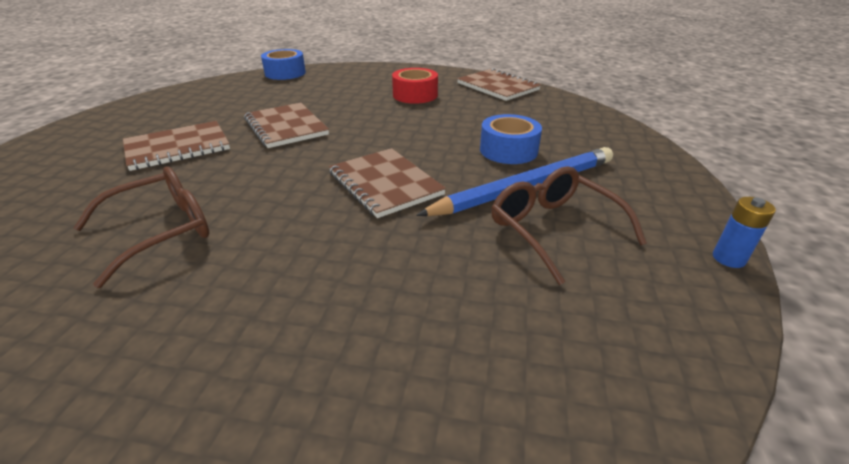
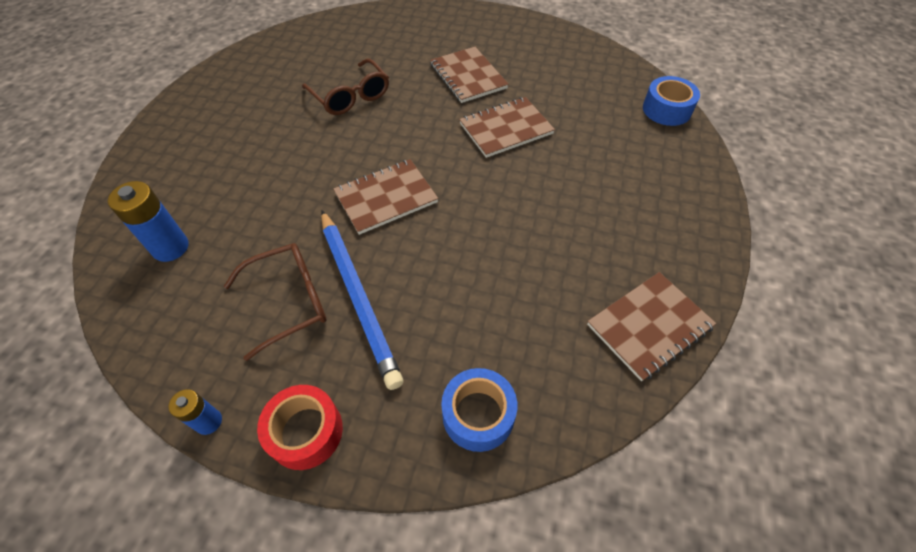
camera: 95 degrees right, 20 degrees up
(415, 95) = (602, 227): red tape -> red tape (305, 432)
(508, 150) = (436, 298): blue tape -> blue tape (478, 414)
(514, 380) = (170, 247): none -> blue battery

